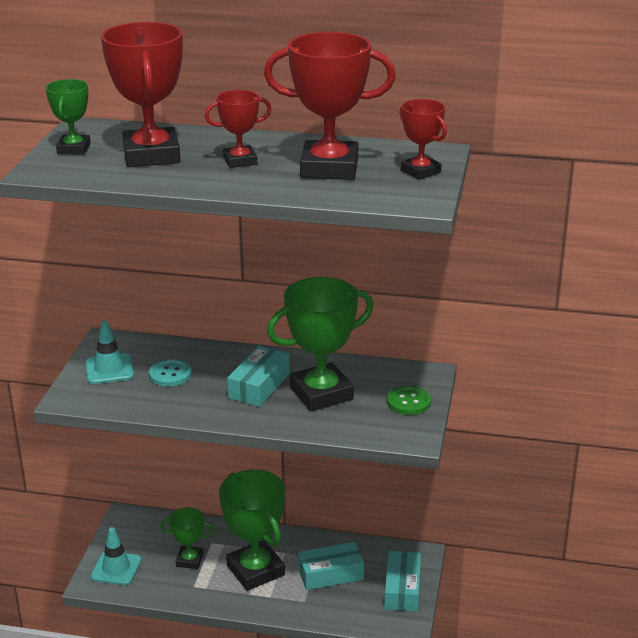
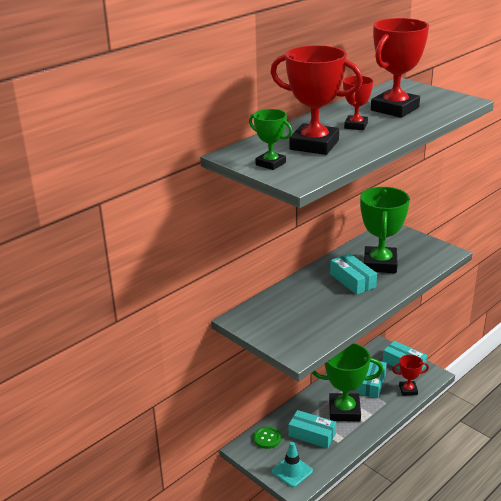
camera: 55 degrees left, 0 degrees up
(109, 369) = (277, 327): turquoise traffic cone -> none
(170, 374) = (307, 306): turquoise button -> none
(189, 560) = (312, 435): green trophy -> turquoise box
(408, 402) = (413, 242): green button -> green button (267, 438)
(420, 171) = (424, 92): red trophy -> red trophy (408, 390)

